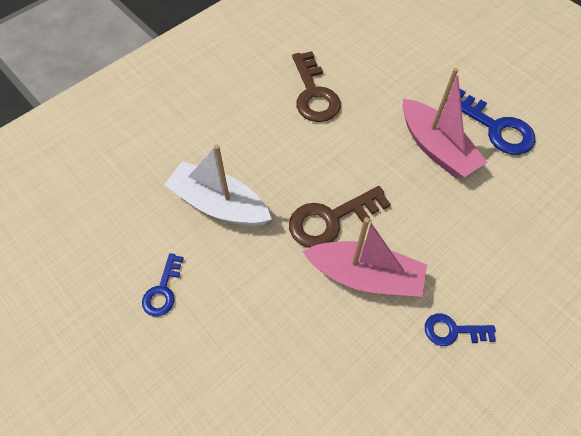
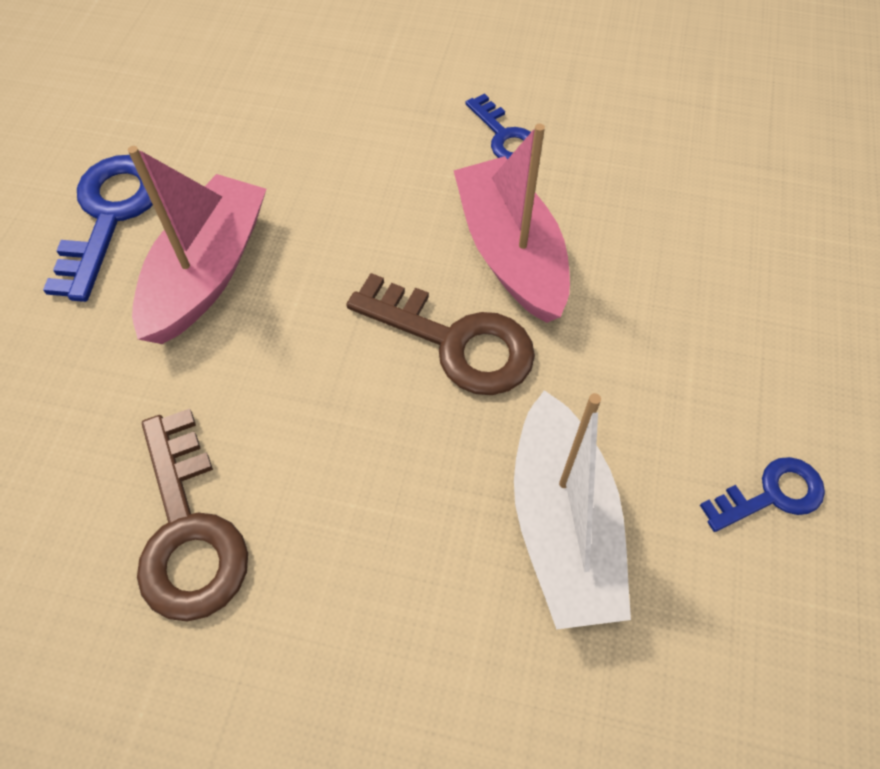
camera: 125 degrees left, 0 degrees up
(314, 94) = (188, 531): brown key -> brown key turned 120 degrees clockwise

